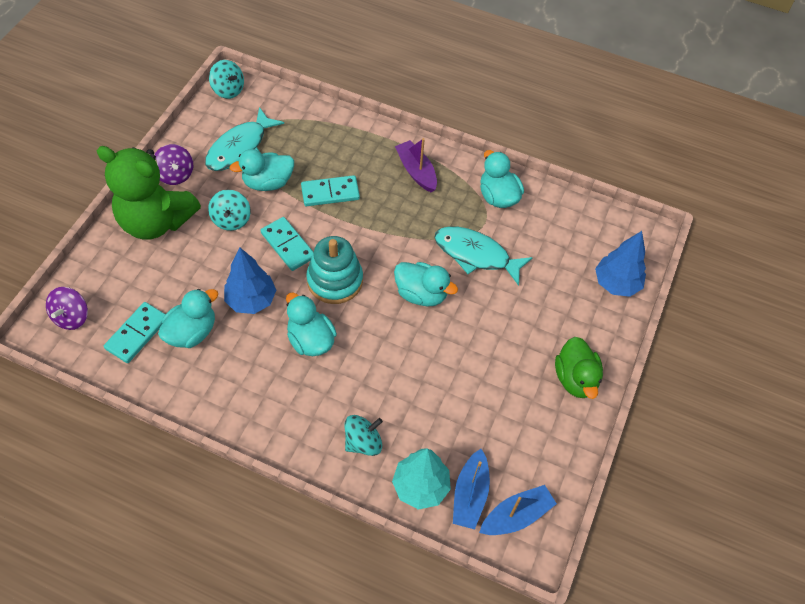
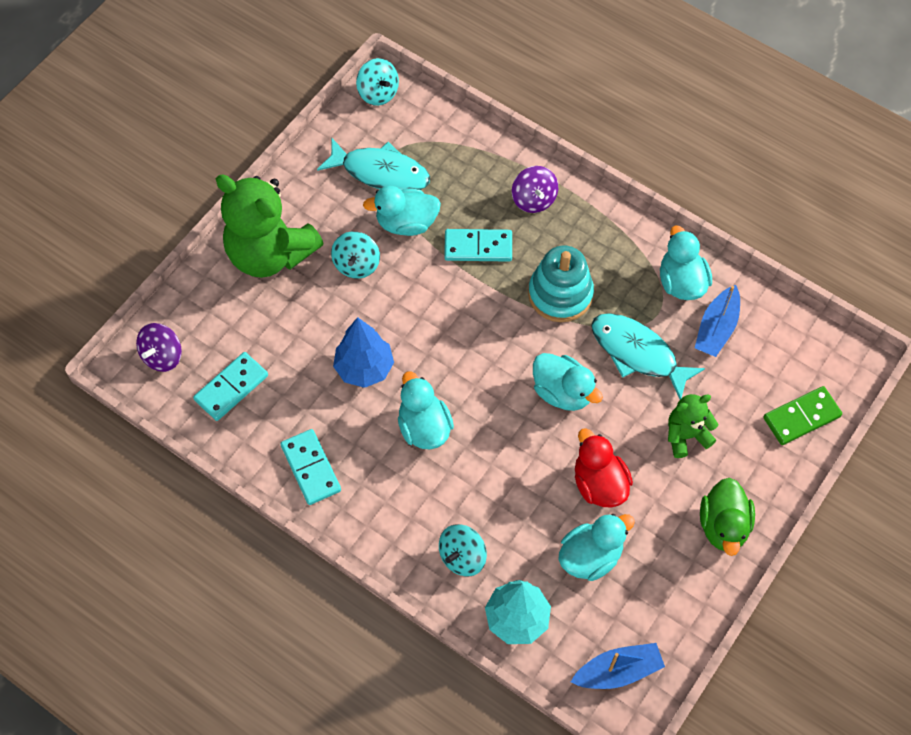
camera: 15 degrees right, 5 degrees up
(175, 174) = (300, 197): purple spinning top -> purple spinning top (533, 199)
(192, 332) = (292, 396): turquoise duck -> turquoise duck (590, 556)
(240, 147) = (380, 172): turquoise fish -> turquoise fish turned 120 degrees counterclockwise
(288, 245) = (417, 307): turquoise domino -> turquoise domino (310, 468)
(335, 280) = (464, 359): turquoise stacking toy -> turquoise stacking toy (560, 294)
(363, 442) = (462, 557): turquoise spinning top -> turquoise spinning top turned 150 degrees clockwise
(416, 171) = (587, 234): purple boat -> none
(466, 362) = (599, 483): none -> red duck
(470, 495) = (570, 638): blue boat -> blue boat (716, 328)
(529, 312) = (686, 435): none -> green teddy bear
(616, 283) = (801, 417): blue tree -> green domino

